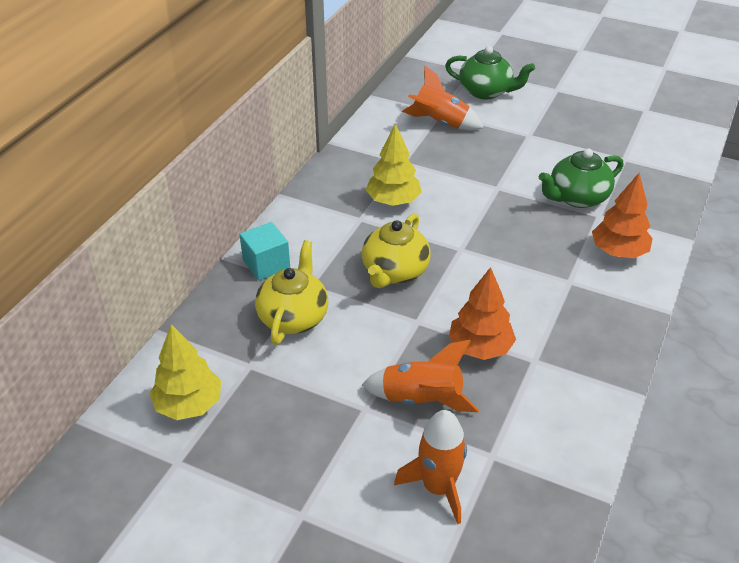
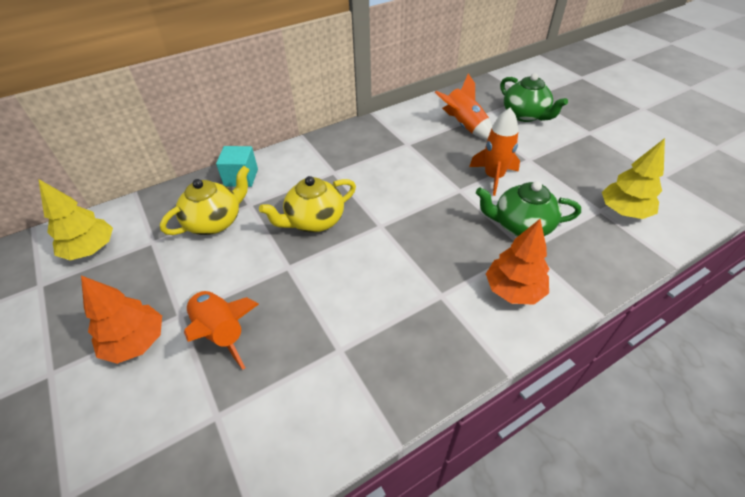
camera: 35 degrees right, 5 degrees up
(393, 201) = (370, 169): yellow tree -> yellow tree (623, 211)
(438, 487) = (150, 416): orange rocket -> orange rocket (493, 177)
(480, 348) = (309, 314): orange tree -> orange tree (136, 342)

